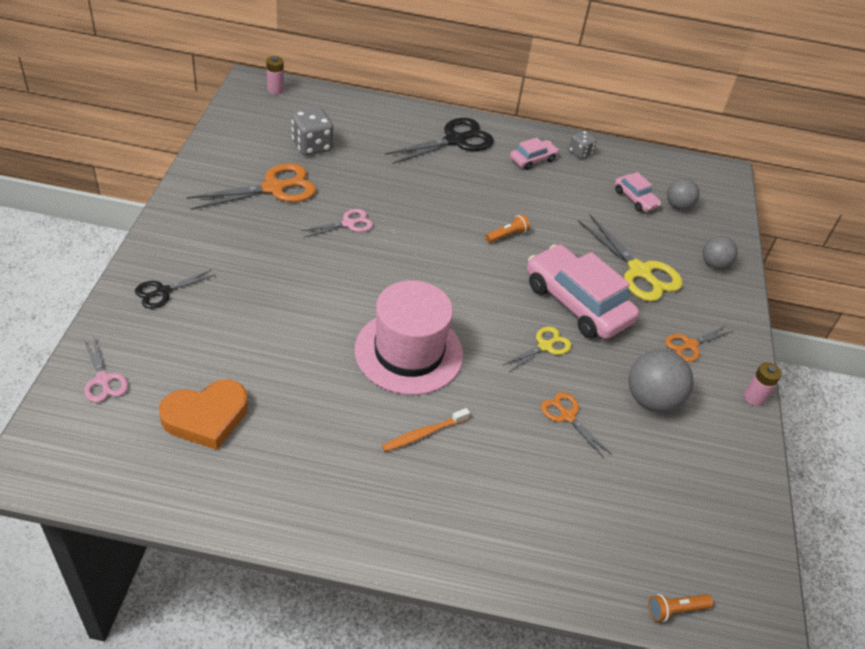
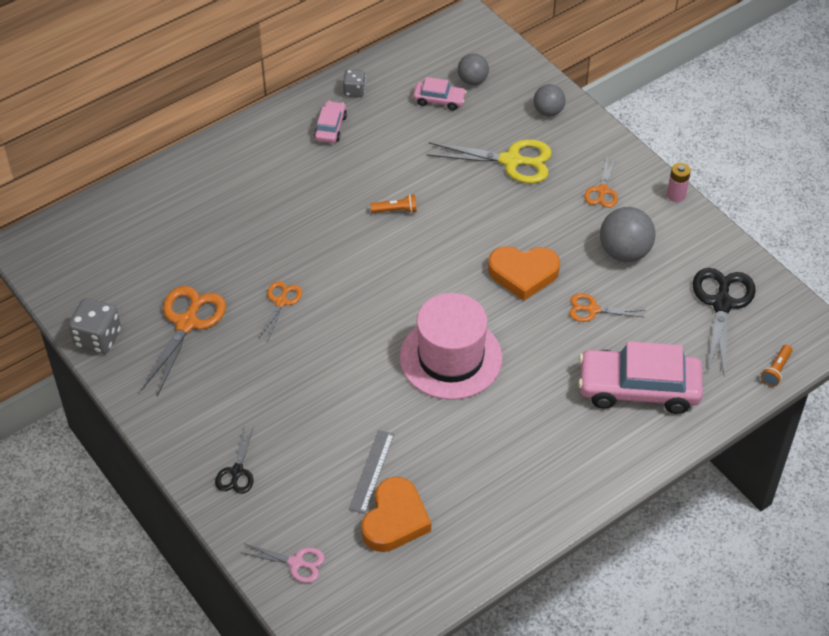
camera: 40 degrees left, 5 degrees up
(242, 371) = (371, 471): none -> grey ruler
(275, 89) = (53, 236): pink battery -> none
(312, 146) = (159, 262): grey dice -> grey dice (98, 338)
(348, 224) = (281, 302): pink scissors -> orange scissors
(423, 434) = (530, 402): orange toothbrush -> none
(455, 140) = (254, 160): black scissors -> black scissors (722, 304)
(507, 235) = (395, 210): orange flashlight -> orange flashlight turned 75 degrees clockwise
(545, 346) = (523, 274): yellow scissors -> orange heart
(577, 303) = (503, 223): pink car -> pink car (638, 388)

